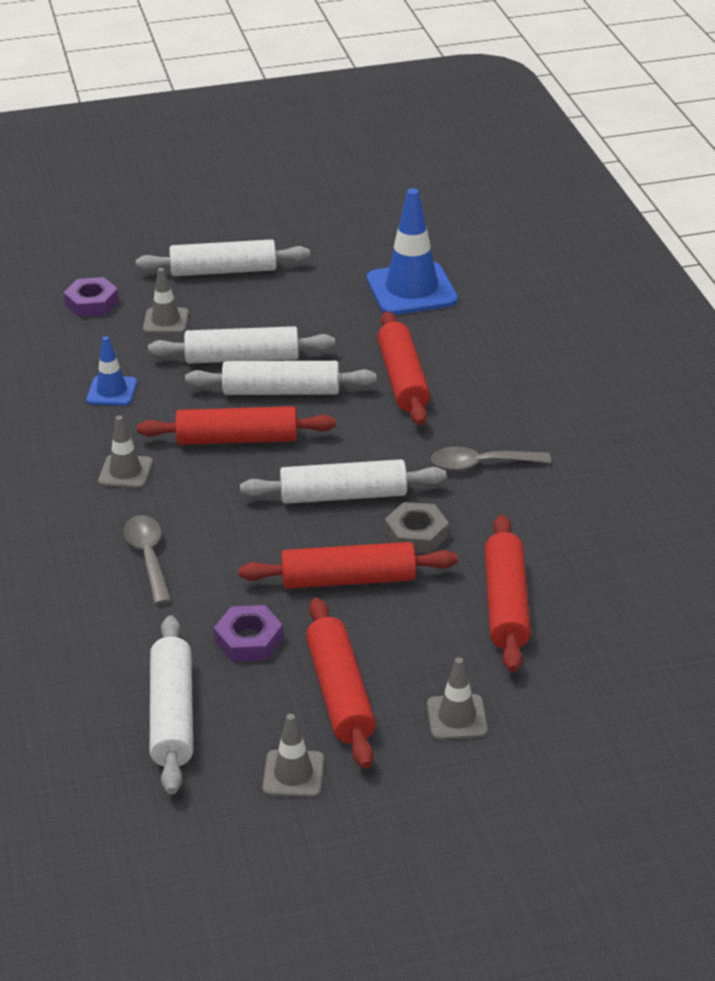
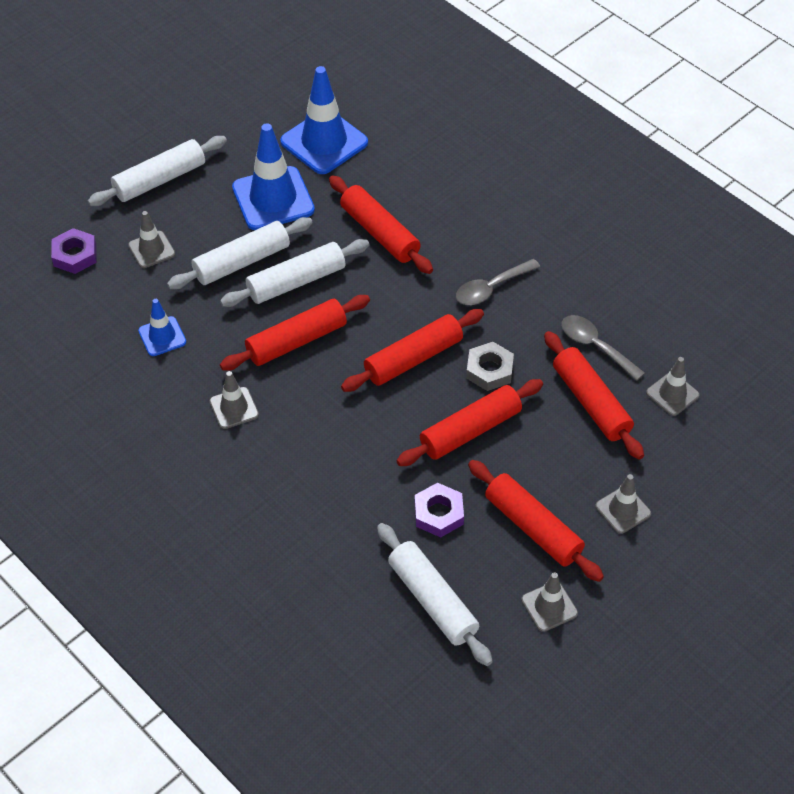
camera: 30 degrees left, 15 degrees up
(148, 557) = (312, 477): grey spoon -> grey spoon (595, 346)
(319, 318) = (273, 199): none -> blue traffic cone
(343, 495) = (413, 358): white rolling pin -> red rolling pin
(609, 631) = (672, 394): none -> grey traffic cone

